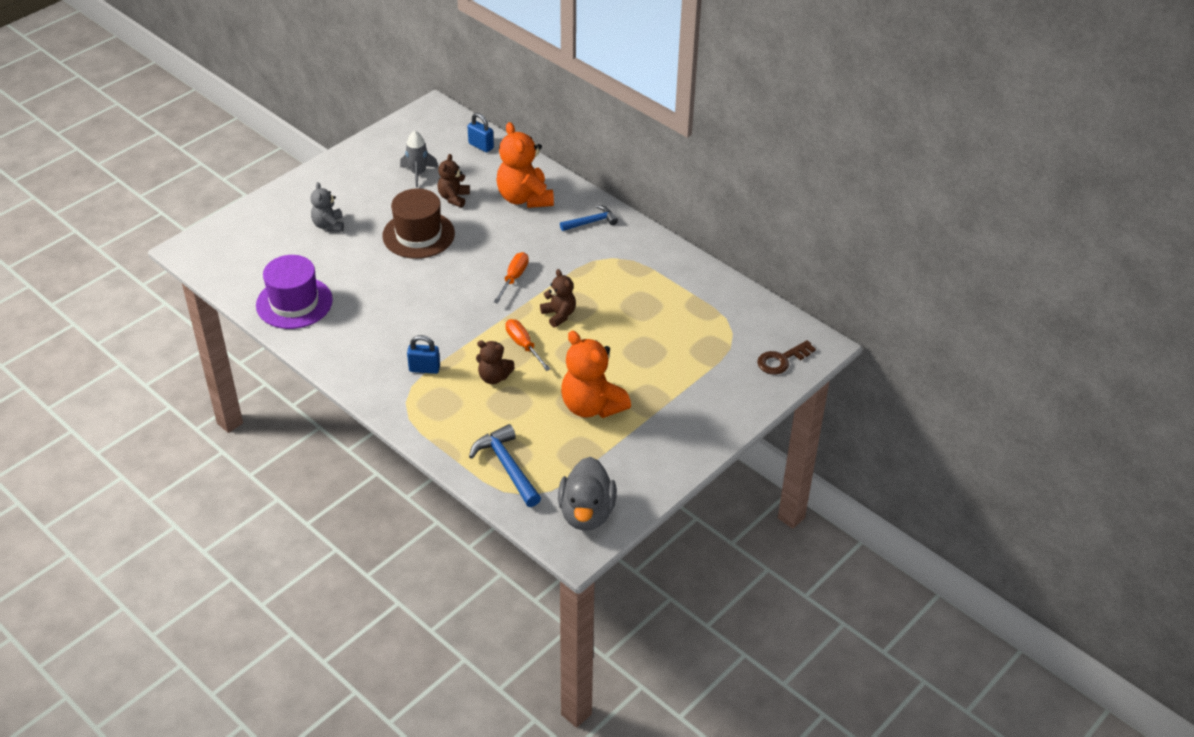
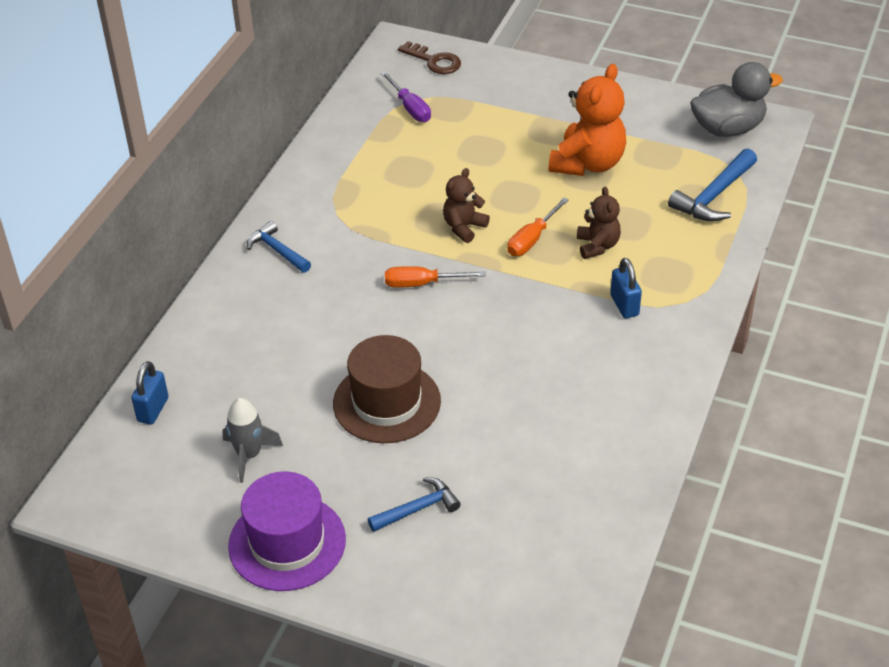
camera: 110 degrees left, 0 degrees up
(294, 303) = (595, 475): purple hat -> purple hat (287, 542)
(328, 225) = (417, 509): grey teddy bear -> blue hammer
(453, 198) = (289, 395): brown teddy bear -> none
(524, 198) = (256, 325): orange teddy bear -> none
(721, 328) = (410, 108): none -> purple screwdriver

